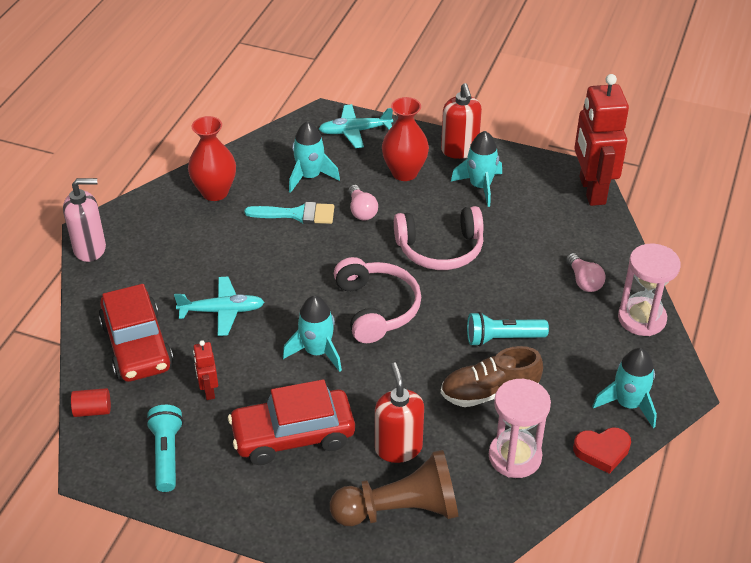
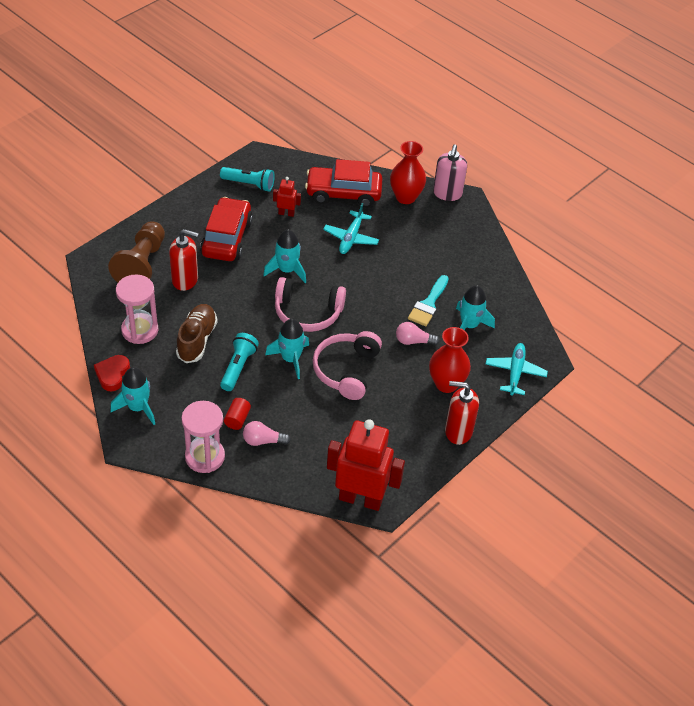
camera: 110 degrees right, 5 degrees up
(93, 410) = (302, 164): red cylinder -> red cylinder (237, 419)
(215, 192) = (477, 268): red vase -> red vase (405, 197)
(480, 186) = (404, 425): turquoise rocket -> turquoise rocket (290, 359)

